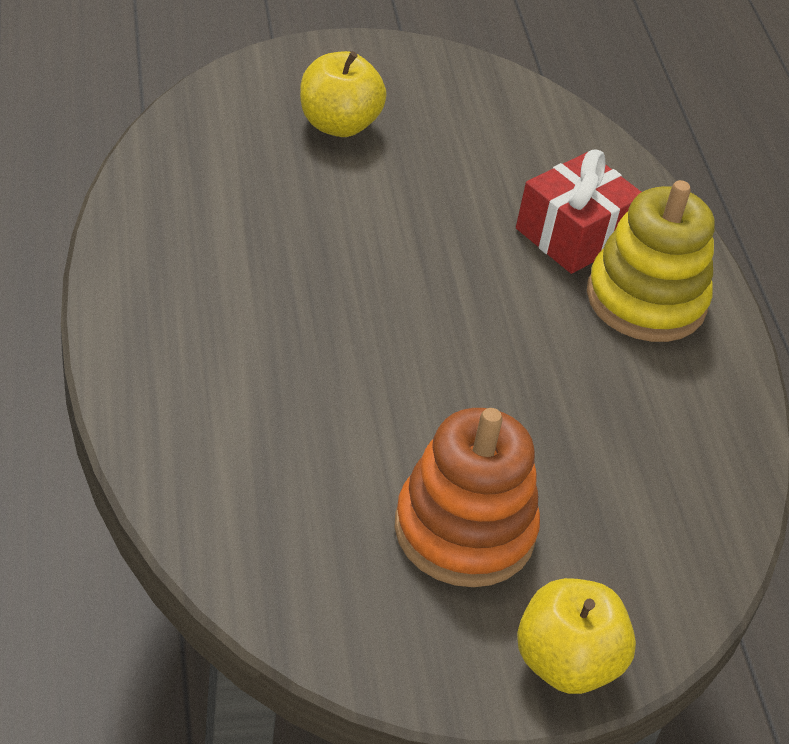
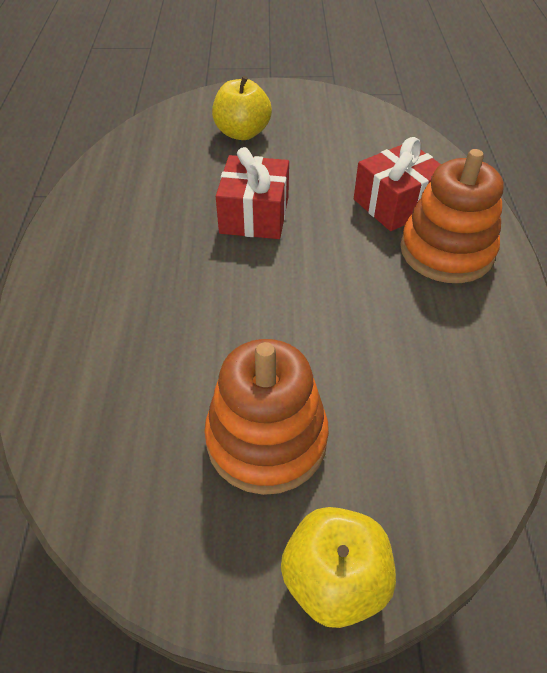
camera: 15 degrees right, 5 degrees up
(385, 252) = (254, 215): none -> red gift
(646, 300) = (446, 251): yellow stacking toy -> orange stacking toy

